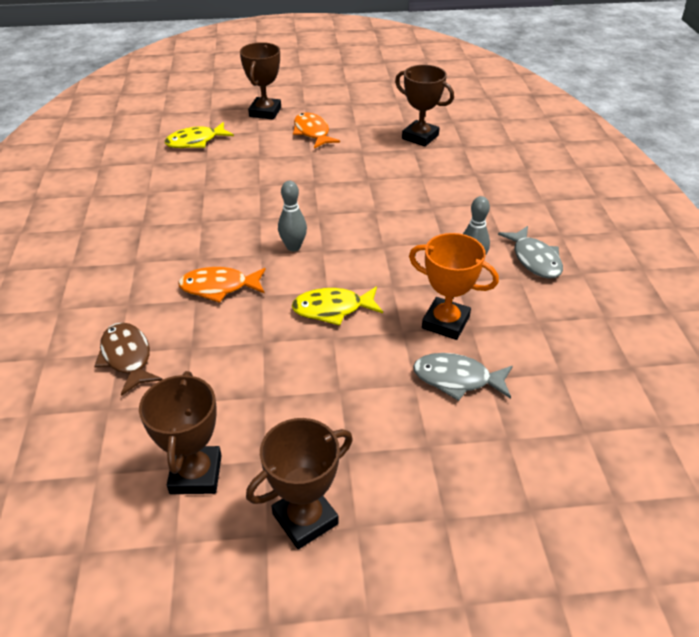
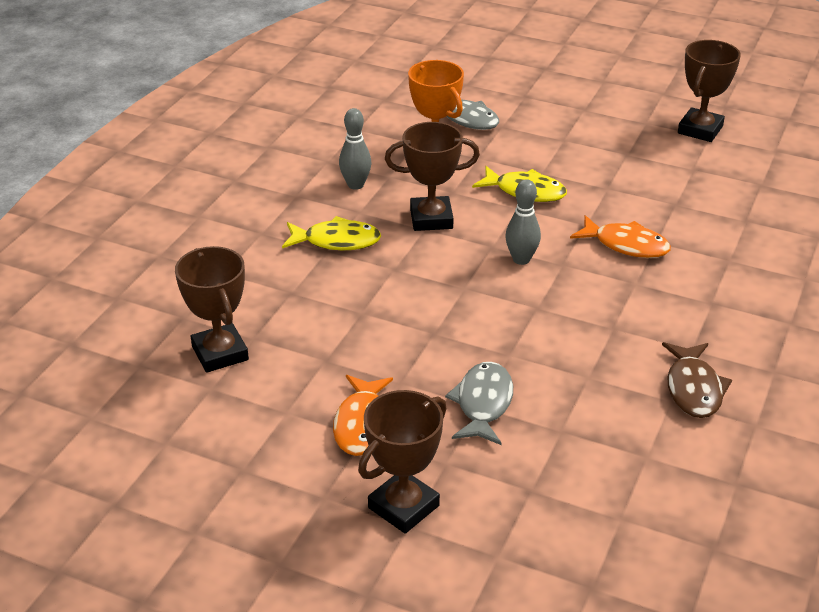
camera: 150 degrees left, 5 degrees down
(127, 357) = (738, 214): brown fish -> brown fish (693, 389)
(195, 141) = (560, 478): yellow fish -> yellow fish (336, 241)
(305, 519) = (634, 92): brown trophy -> brown trophy (431, 219)
(534, 259) = (293, 169): grey fish -> grey fish (483, 404)

